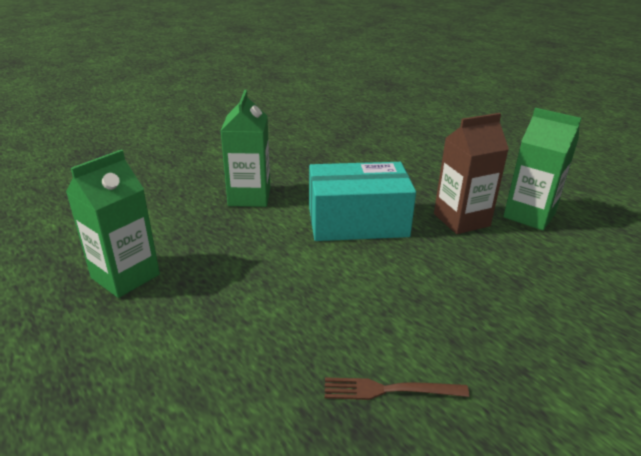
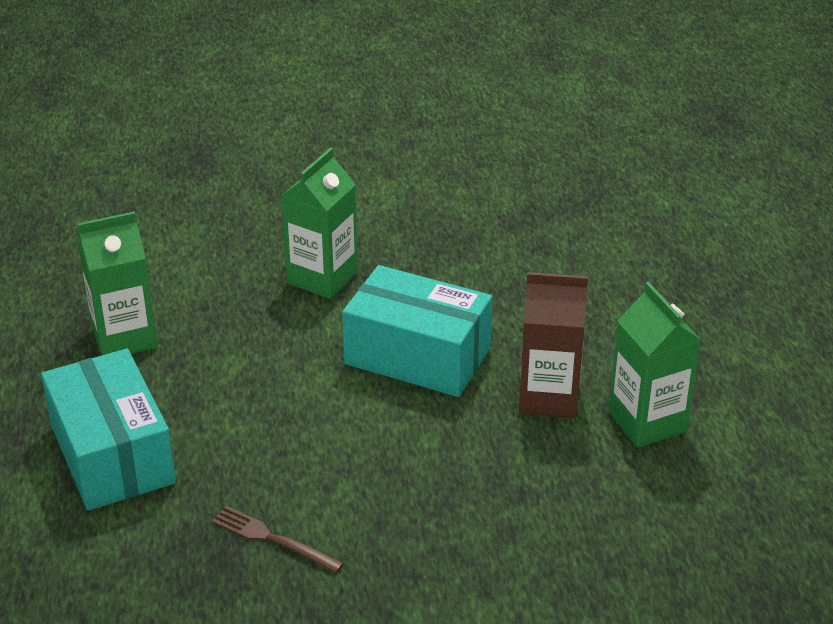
camera: 30 degrees right, 5 degrees up
(182, 374) = (112, 454): none -> turquoise box

